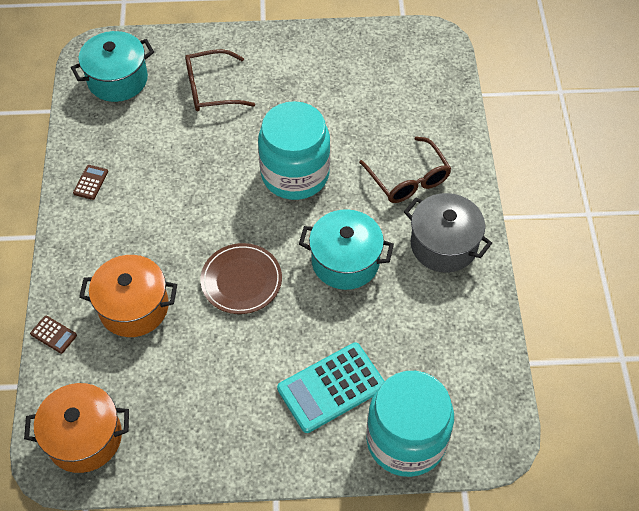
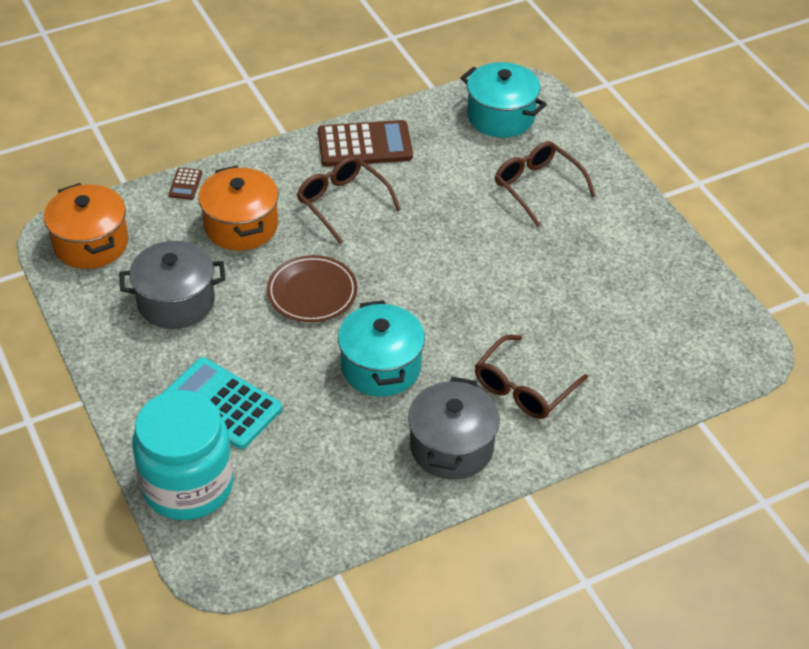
camera: 65 degrees right, 10 degrees down
(90, 182) = (364, 145): brown calculator -> brown calculator, size x2.26
(151, 223) = (342, 203): none -> brown glasses
(197, 387) = (176, 301): none -> grey pot
(295, 174) = (469, 289): turquoise jar -> none

